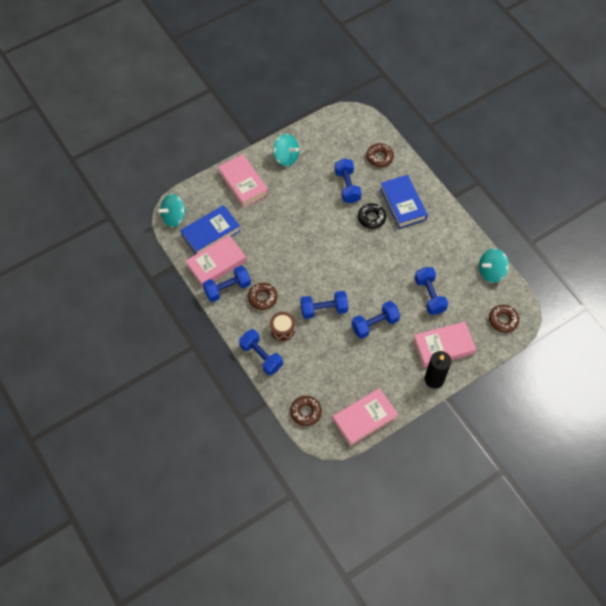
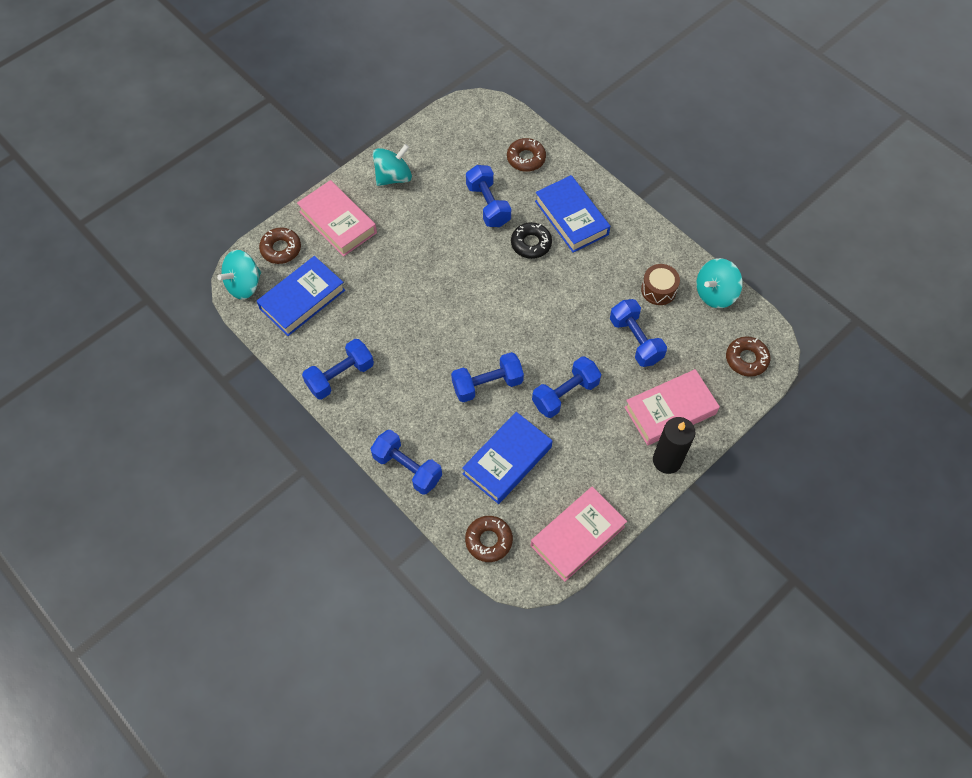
camera: 10 degrees left, 0 degrees up
(216, 264) = (318, 342): pink book -> none
(262, 298) = (394, 381): brown donut -> brown donut (281, 249)
(282, 329) = (432, 423): brown drum -> brown drum (658, 290)
(286, 157) = (393, 177): turquoise spinning top -> turquoise spinning top turned 60 degrees counterclockwise
(327, 362) = (507, 460): none -> blue book

